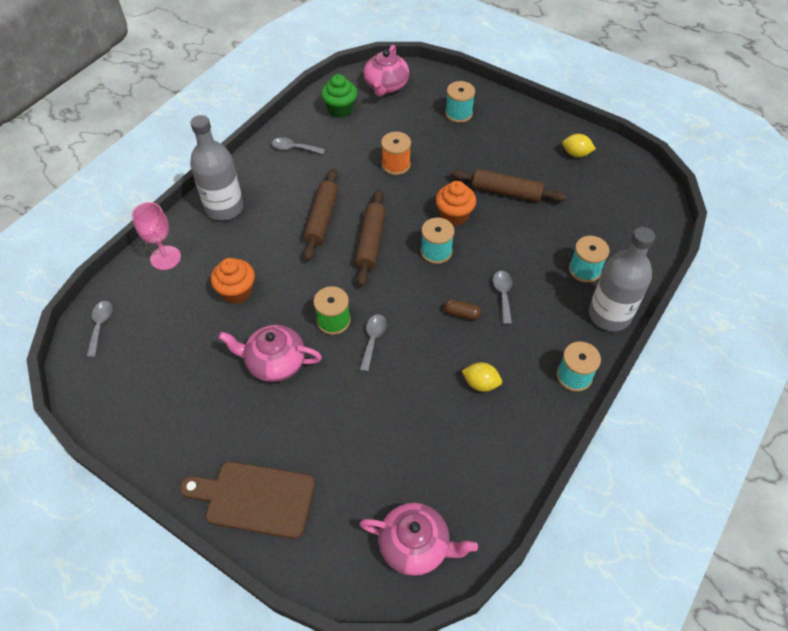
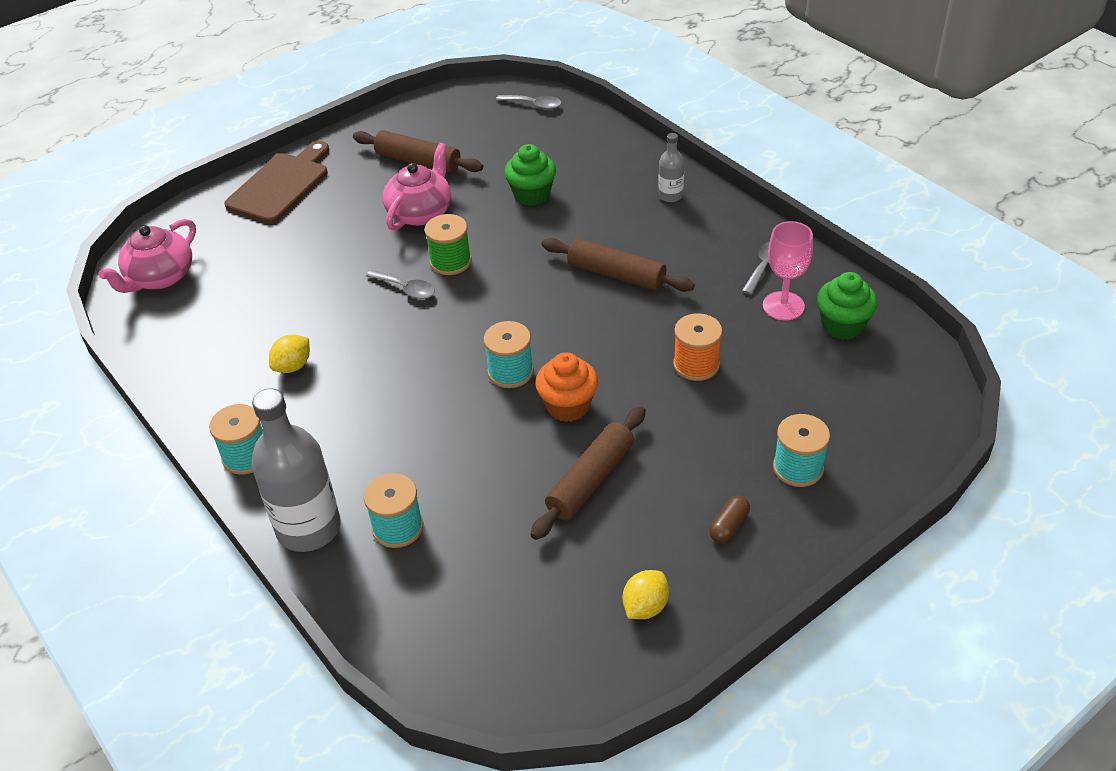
camera: 110 degrees right, 10 degrees down
(165, 258) = (607, 148): pink goblet -> pink goblet (783, 306)
(224, 208) = (670, 195): grey bottle -> grey bottle, size x0.49
(237, 292) = (532, 195): orange cupcake -> green cupcake
(370, 242) = (556, 312): brown rolling pin -> brown rolling pin (418, 161)
(386, 86) = (893, 389): pink teapot -> none
(461, 313) = (398, 373): brown capsule -> brown capsule (729, 526)
(503, 295) = (404, 421): grey spoon -> none

